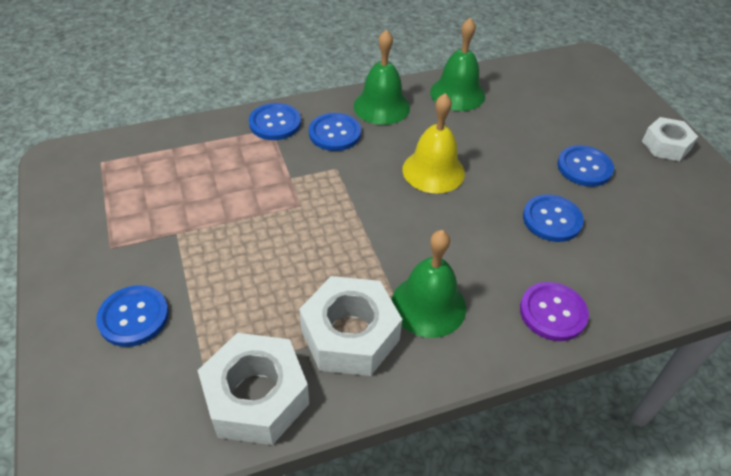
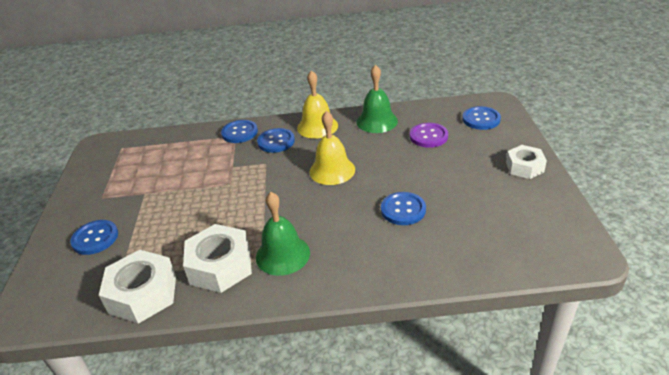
camera: 20 degrees right, 10 degrees down
(381, 106) = (317, 126): green bell -> yellow bell
(553, 312) = (370, 271): purple button -> purple button (428, 136)
(584, 167) = (448, 177): blue button -> blue button (481, 119)

